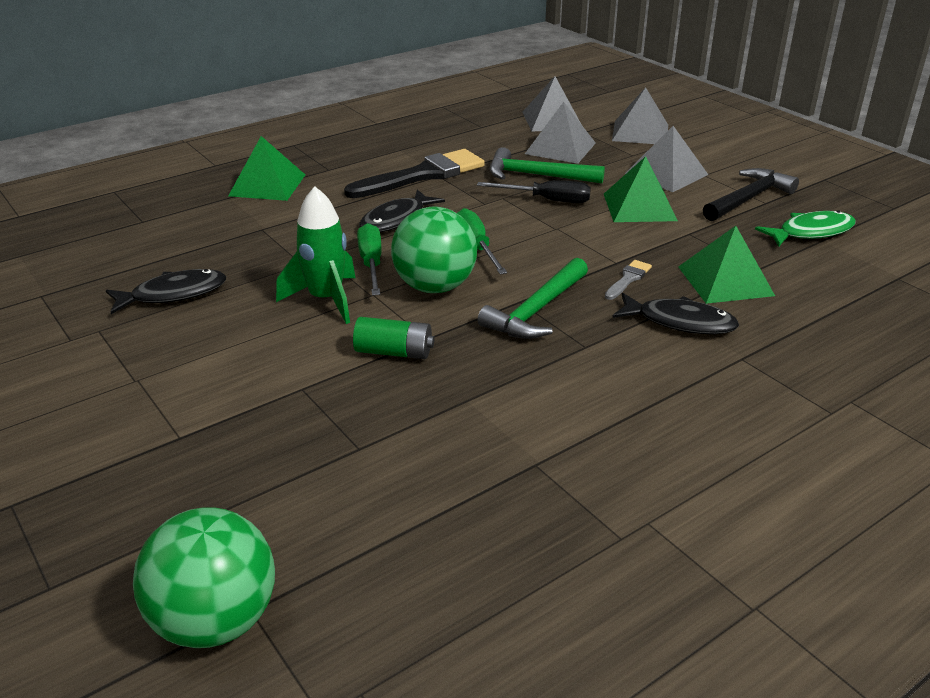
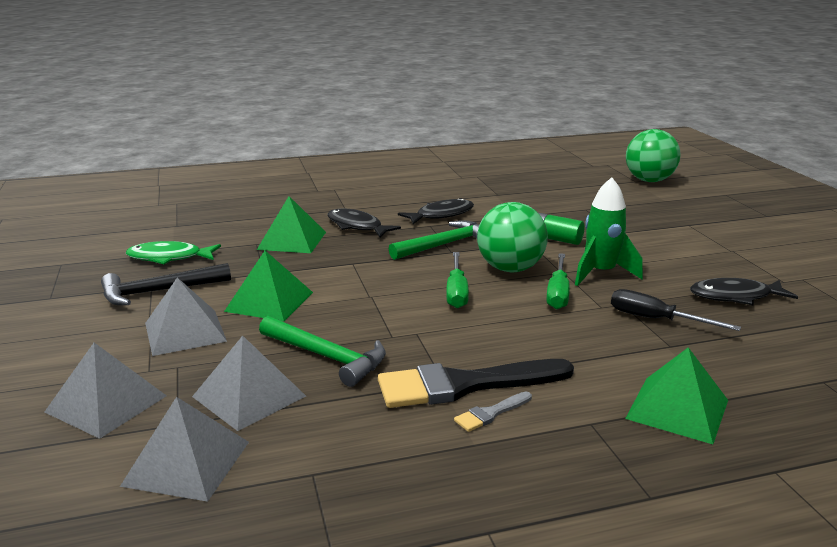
camera: 160 degrees left, 10 degrees down
(396, 220) = (521, 330): black fish -> black fish (441, 215)
(547, 200) = (349, 324): black screwdriver -> black screwdriver (656, 319)
(628, 279) = (358, 251): grey brush -> grey brush (491, 413)

